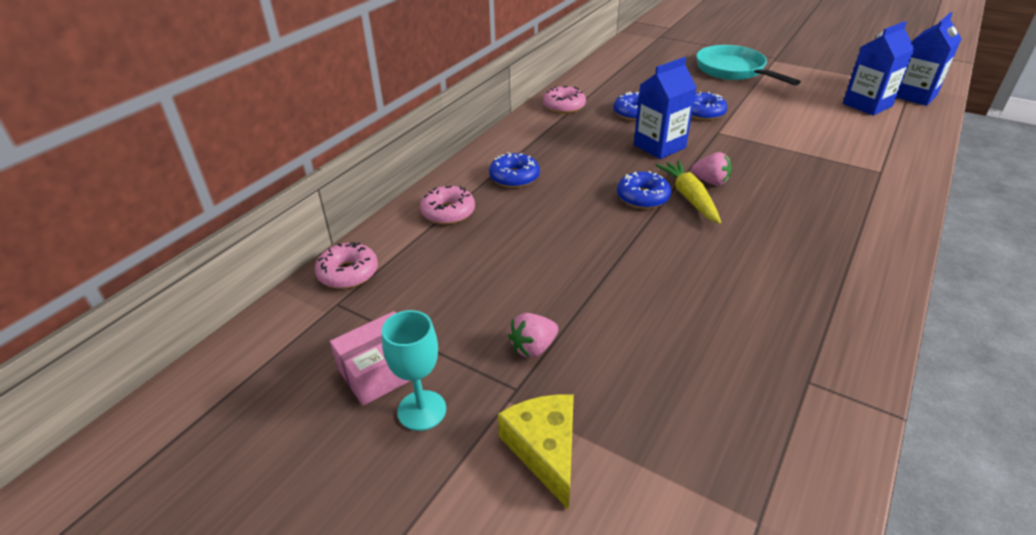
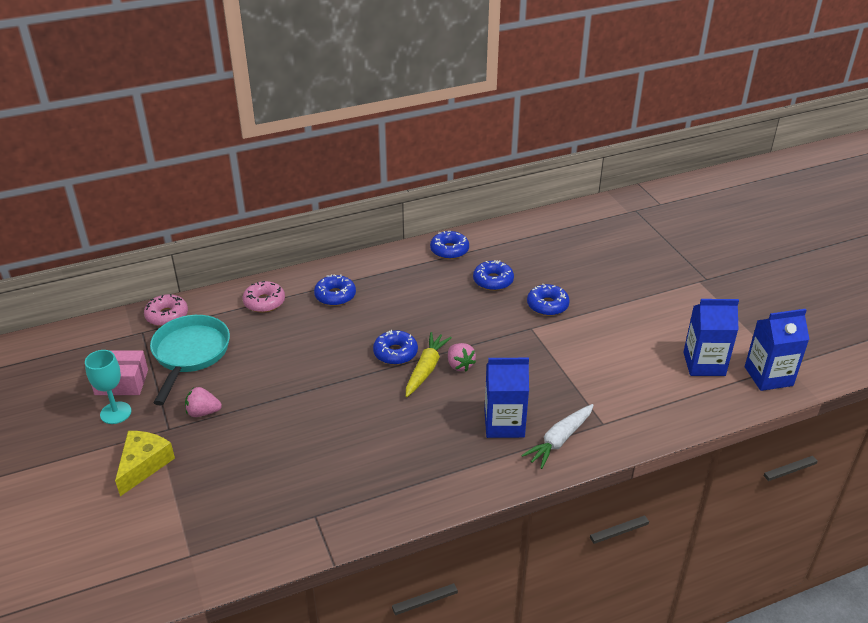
camera: 35 degrees right, 0 degrees up
(564, 106) = (449, 250): pink donut -> blue donut
(659, 146) = (467, 319): blue carton -> blue carton (504, 424)
(733, 71) = (641, 276): turquoise pan -> turquoise pan (190, 354)
(876, 198) = (559, 440): none -> white carrot

